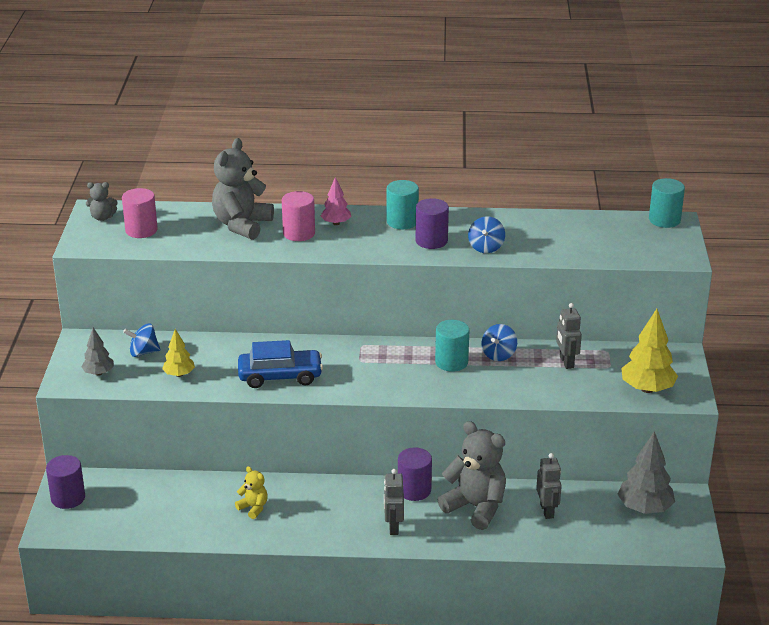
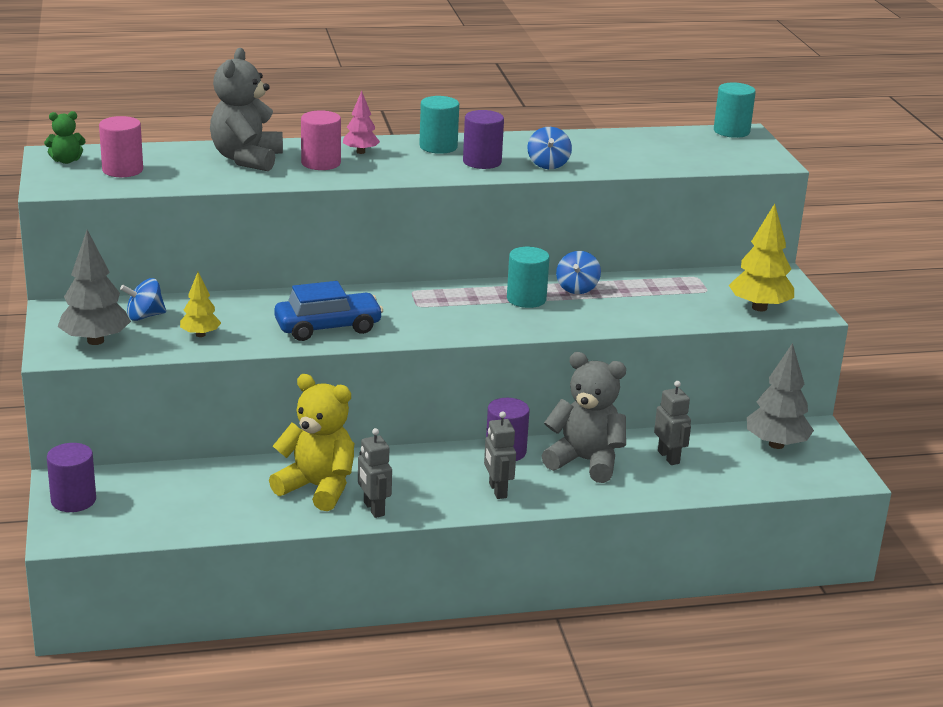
camera: 15 degrees left, 5 degrees down
(99, 373) = (95, 341): grey tree -> grey tree, size x1.71
(102, 217) = (66, 161): grey teddy bear -> green teddy bear
(253, 508) = (318, 488): yellow teddy bear -> yellow teddy bear, size x2.05
(566, 362) = (657, 290): grey robot -> grey robot (373, 509)

